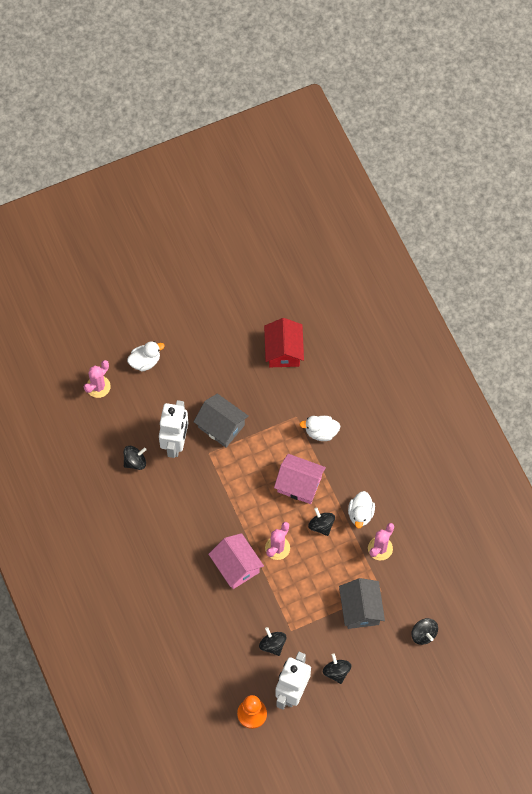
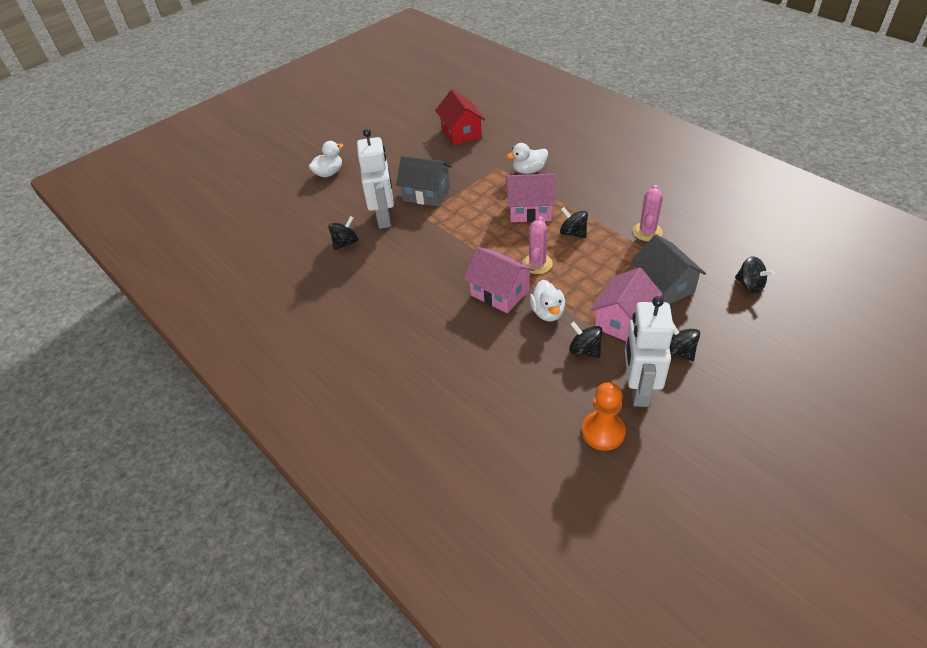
camera: 15 degrees left, 20 degrees down
(98, 386) = (286, 201): pink cactus -> none
(313, 629) = (623, 320): none -> pink house
(360, 514) = (608, 213): white duck -> white duck (547, 312)

